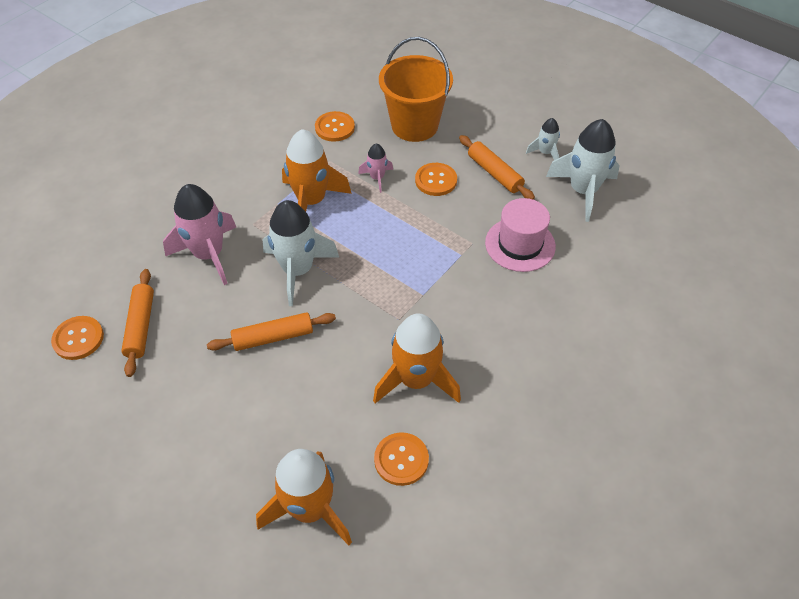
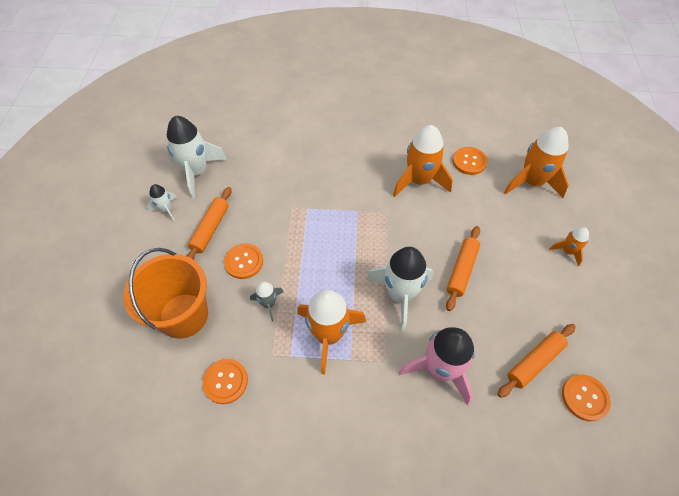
camera: 125 degrees left, 5 degrees up
(195, 459) = (567, 251): none -> orange rocket
(273, 337) = (461, 270): orange rolling pin -> orange rolling pin turned 75 degrees clockwise
(377, 178) = (268, 304): pink rocket -> grey rocket
(520, 244) = (274, 182): pink hat -> none

